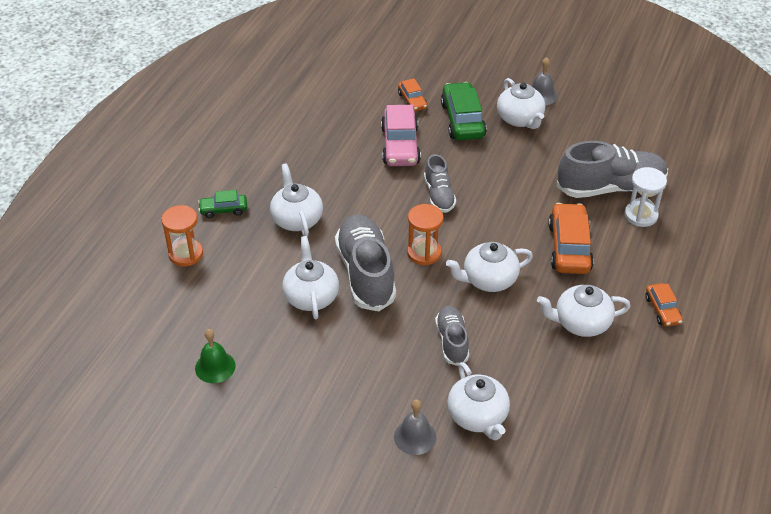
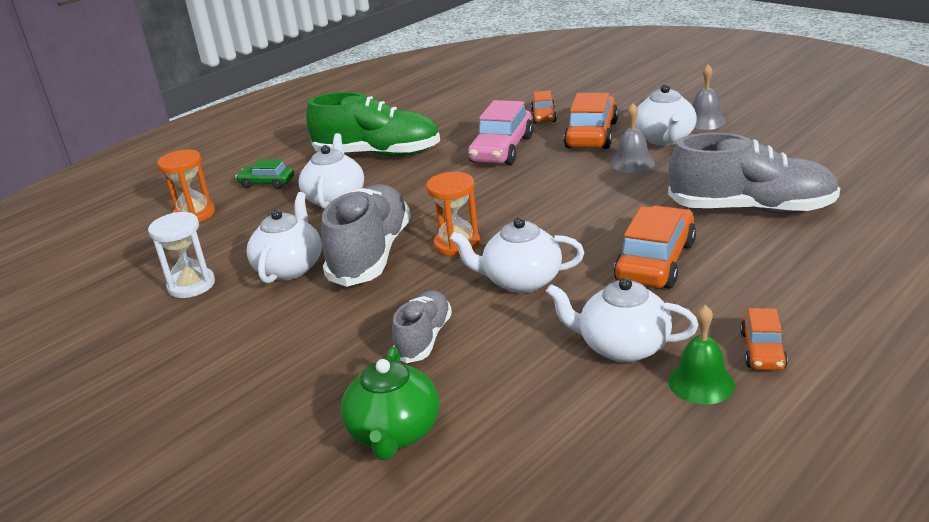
camera: 25 degrees right, 15 degrees down
(215, 367) = (124, 317): green bell -> green bell (701, 383)
(298, 163) = (378, 154): none -> green shoe
(415, 437) = (289, 439): grey bell -> grey bell (632, 163)
(439, 195) = (516, 194): grey shoe -> none
(462, 120) = (591, 135): green car -> orange car
(478, 417) = (394, 433): white teapot -> green teapot
(641, 215) = (782, 241): white hourglass -> white hourglass (191, 285)

